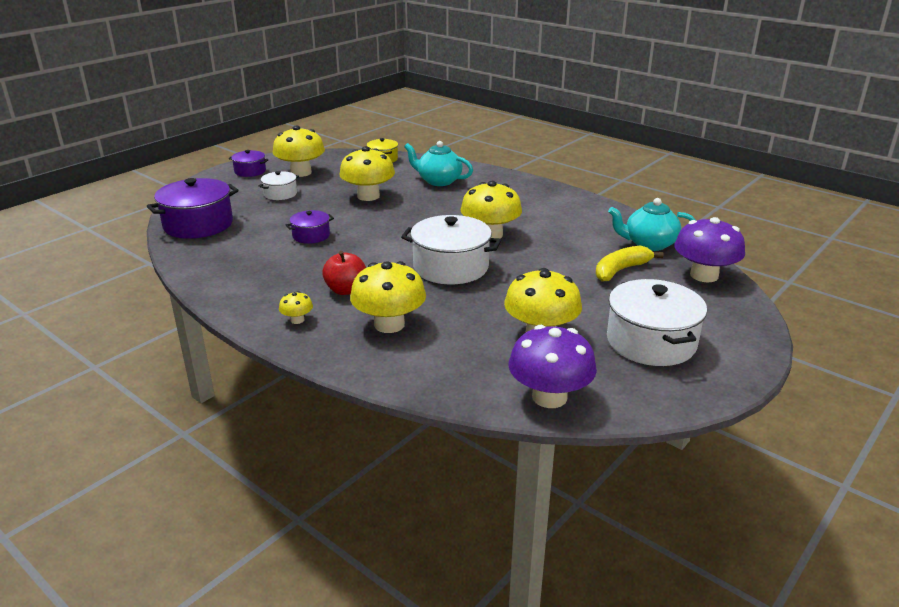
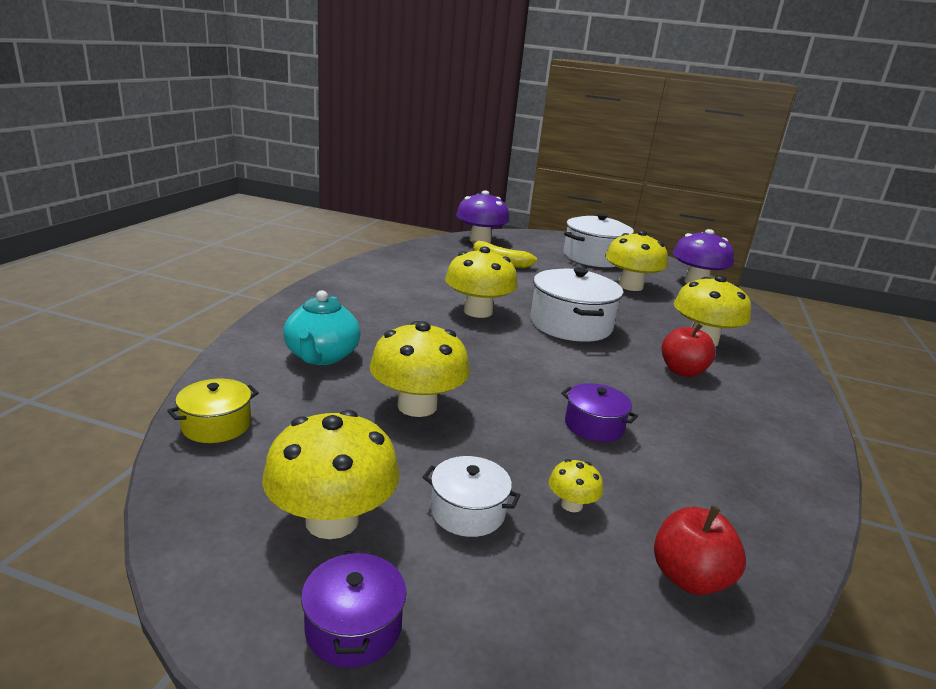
camera: 115 degrees left, 5 degrees down
(198, 224) = (689, 578): purple pot -> red apple
(297, 320) = (766, 386): yellow mushroom -> yellow mushroom (571, 504)
(649, 244) = (439, 252): turquoise teapot -> none

